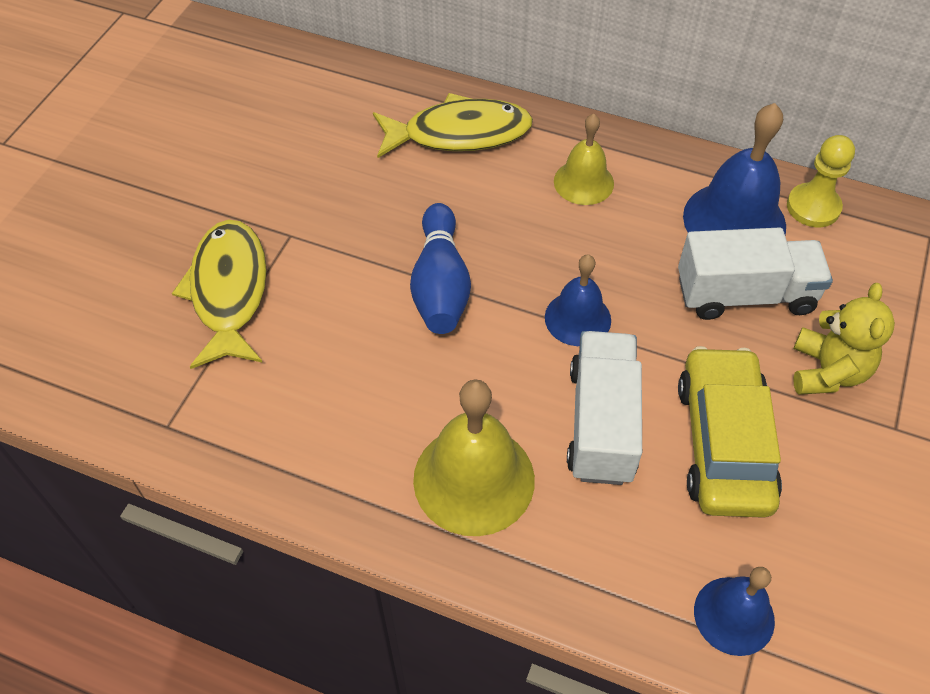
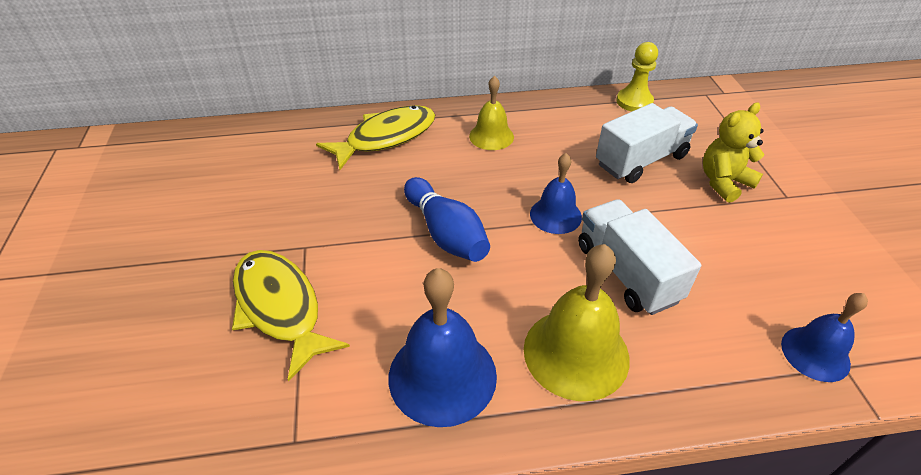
camera: 30 degrees left, 10 degrees down
(724, 443) = (708, 249): yellow car -> none
(734, 221) = (598, 124): blue bell -> blue bell (442, 376)
(827, 371) = (723, 182): yellow teddy bear -> yellow teddy bear turned 105 degrees counterclockwise

